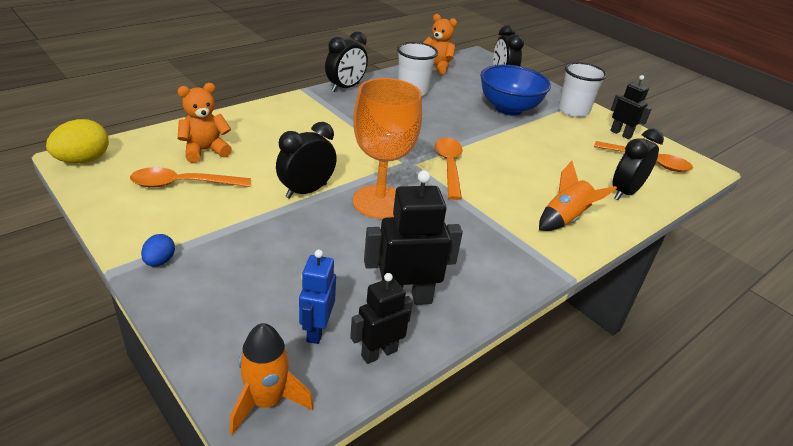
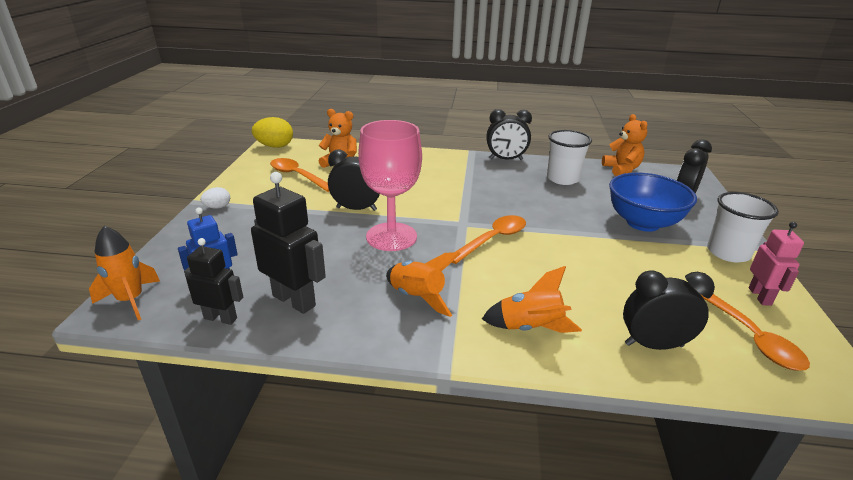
camera: 50 degrees right, 5 degrees down
(160, 261) = (217, 207): blue egg -> white egg
(379, 202) = (391, 237): orange goblet -> pink goblet
(478, 240) = (417, 297): none -> orange rocket
(621, 134) = (760, 296): black robot -> pink robot

